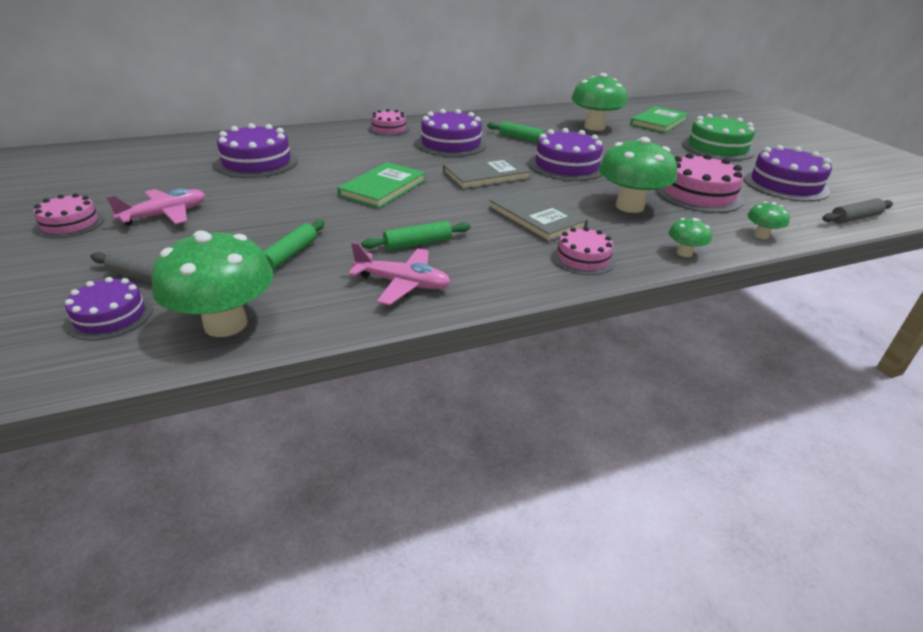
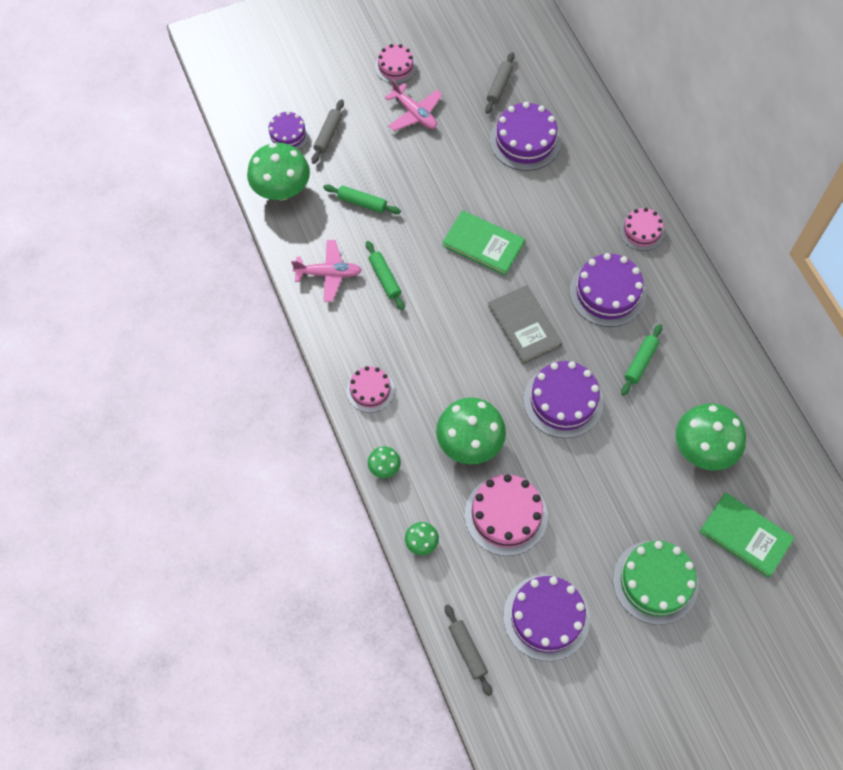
camera: 90 degrees right, 30 degrees up
(171, 169) = (499, 86): none -> grey rolling pin
(402, 284) = (328, 274): pink plane -> pink plane turned 105 degrees counterclockwise
(536, 218) = (437, 363): grey book -> none

